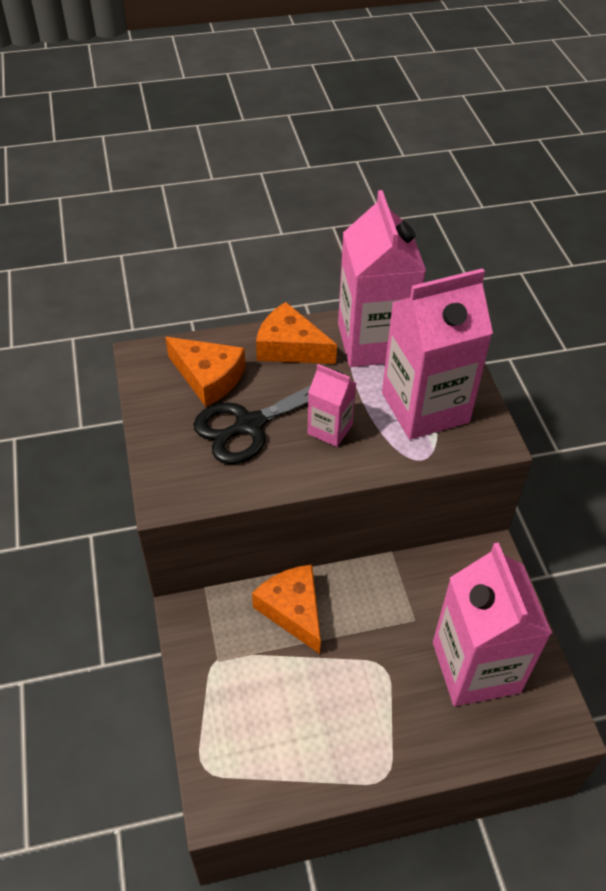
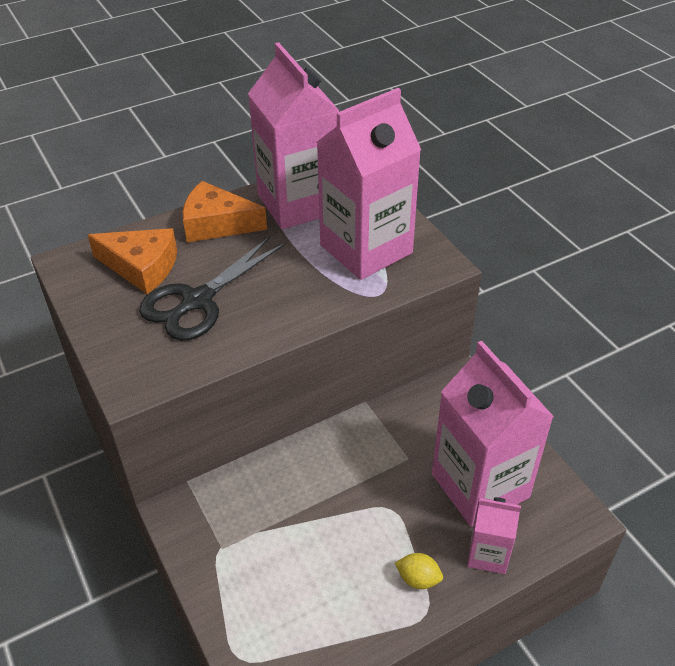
camera: 15 degrees left, 5 degrees down
(293, 610) = (285, 480): orange cheese -> none
(330, 429) = (280, 287): pink carton -> pink carton (488, 554)
(387, 742) = (418, 579): none -> yellow lemon

